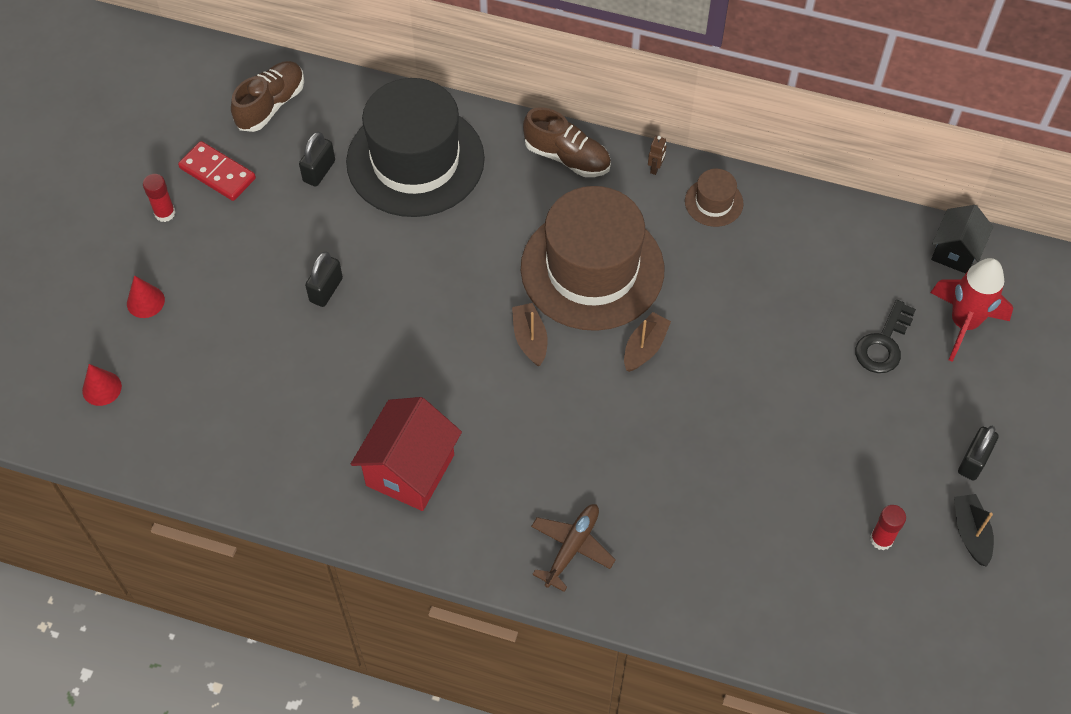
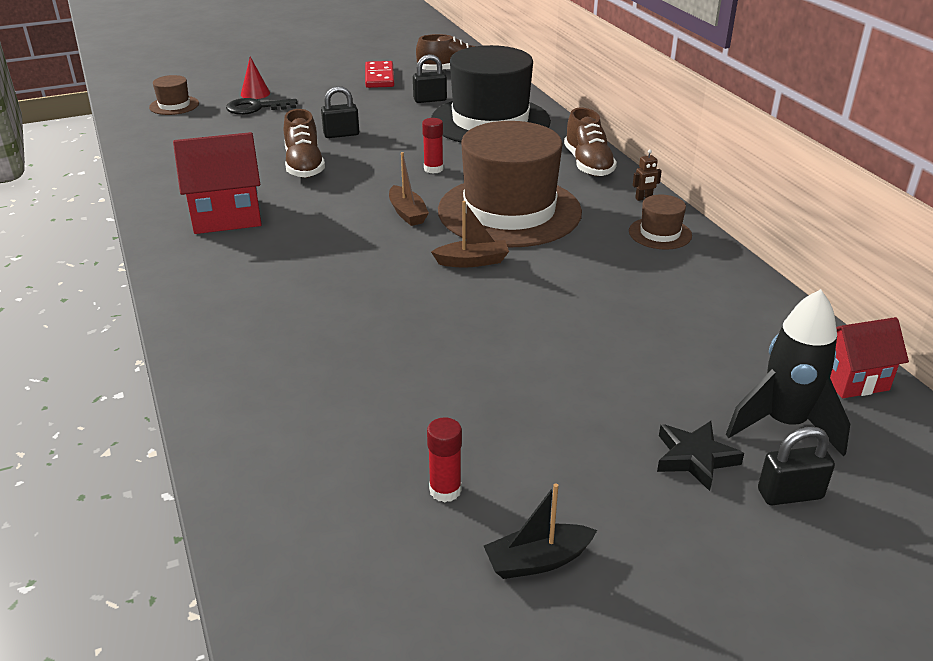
camera: 50 degrees right, 25 degrees down
(102, 388) = (174, 105): red cone -> brown hat
(165, 213) = (327, 76): red glue stick -> red glue stick (433, 169)
(366, 358) = (304, 166): none -> brown shoe
(530, 339) = (407, 213): brown boat -> brown boat turned 120 degrees clockwise
(571, 548) = (228, 309): brown plane -> none
(883, 344) = (674, 382): black key -> black key (256, 108)
(954, 393) = (694, 458): none -> black star
(955, 252) = (851, 379): black house -> red house
(963, 323) = (784, 424): red rocket -> black rocket
(970, 533) = (538, 561): black boat -> black boat turned 150 degrees counterclockwise
(973, 461) = (633, 515): black padlock -> black padlock (790, 494)

